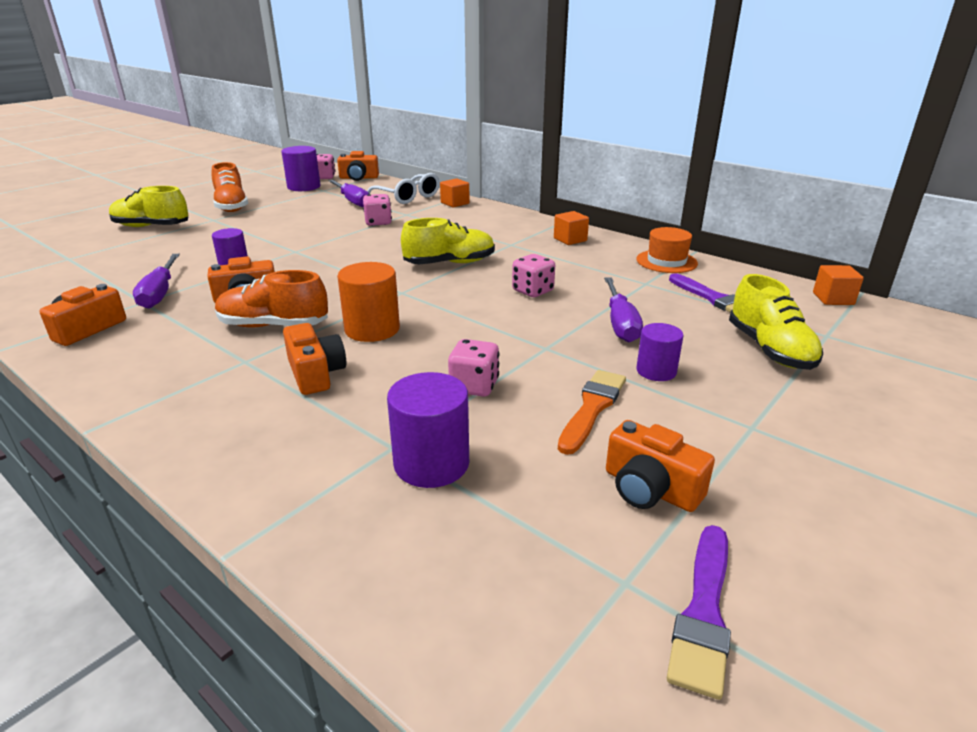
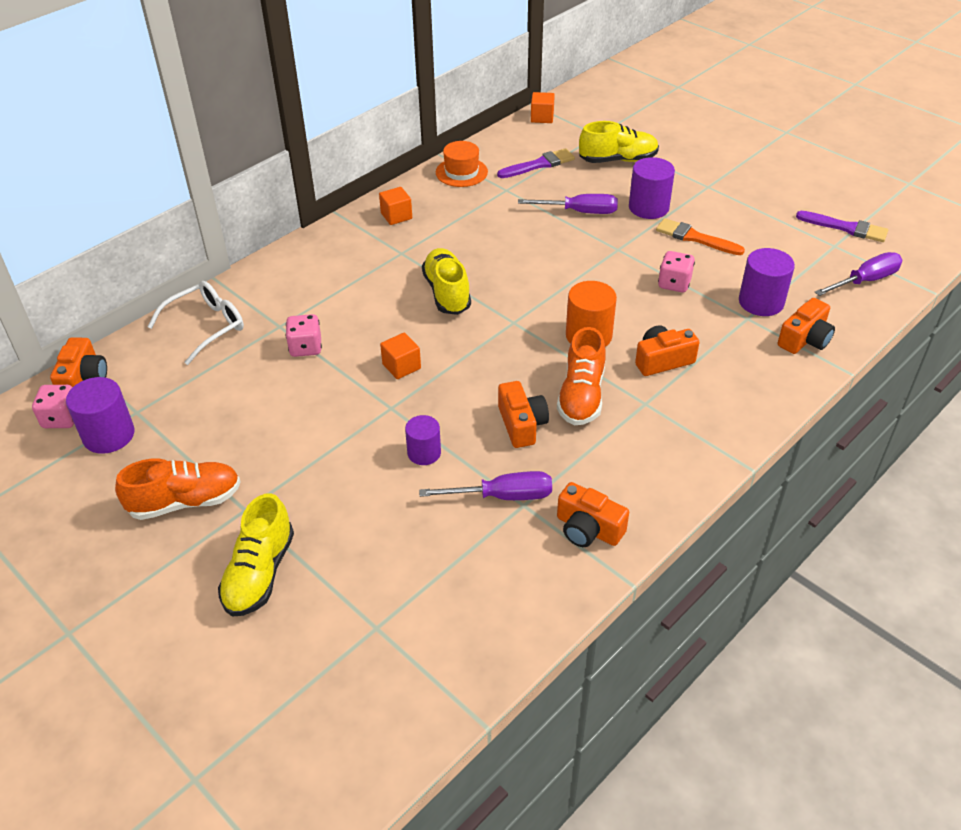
camera: 85 degrees left, 15 degrees up
(352, 201) = (206, 377): purple screwdriver -> purple screwdriver (865, 281)
(455, 203) = (249, 287): orange cube -> orange cube (401, 366)
(532, 291) = (517, 247): pink dice -> none
(650, 489) = (768, 228): orange camera -> orange camera (805, 339)
(656, 371) = (648, 207): purple cylinder -> purple cylinder, size x1.54

